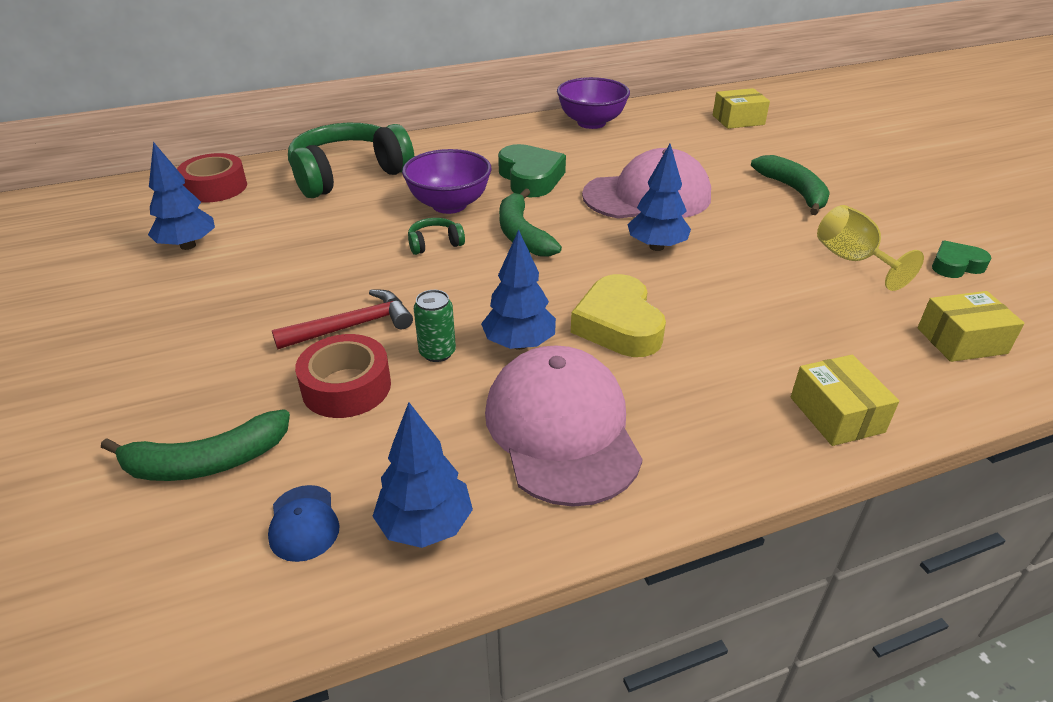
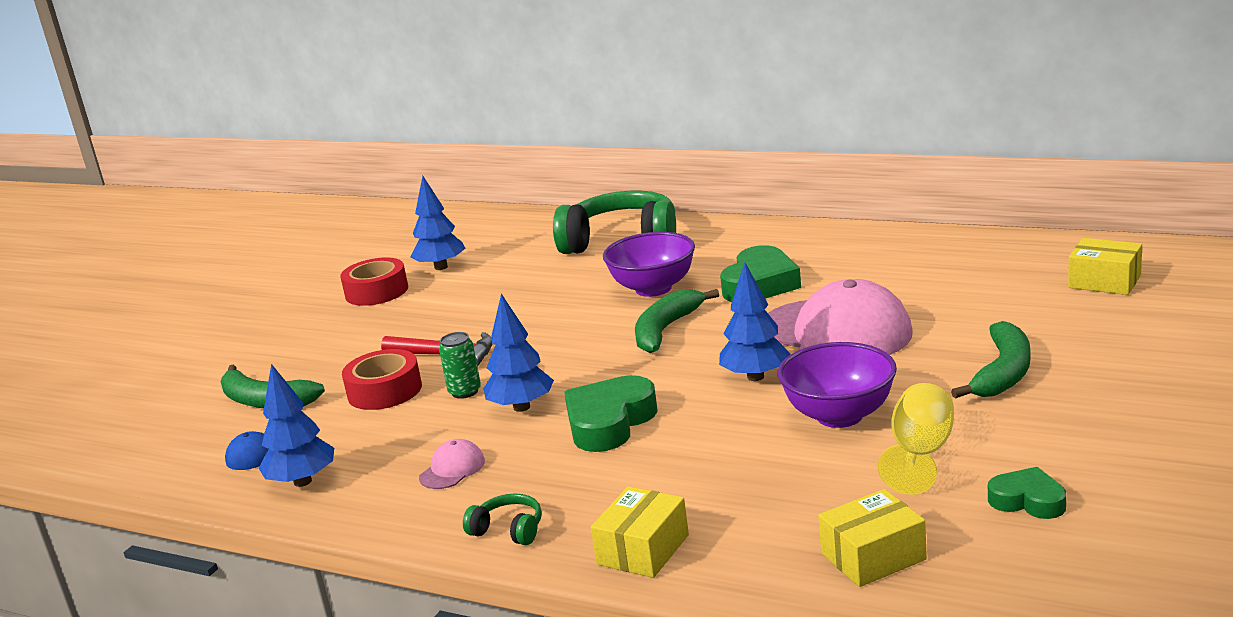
camera: 50 degrees right, 15 degrees down
(215, 187) = (519, 228): red tape -> red tape (376, 292)
(435, 243) = (590, 316): green headphones -> green headphones (508, 530)
(562, 429) = (452, 469): pink cap -> pink cap, size x0.42
(591, 123) = (921, 245): purple bowl -> purple bowl (839, 416)
(618, 325) = (609, 422): yellow heart -> green heart
(961, 341) = (873, 556): yellow box -> yellow box turned 60 degrees counterclockwise

